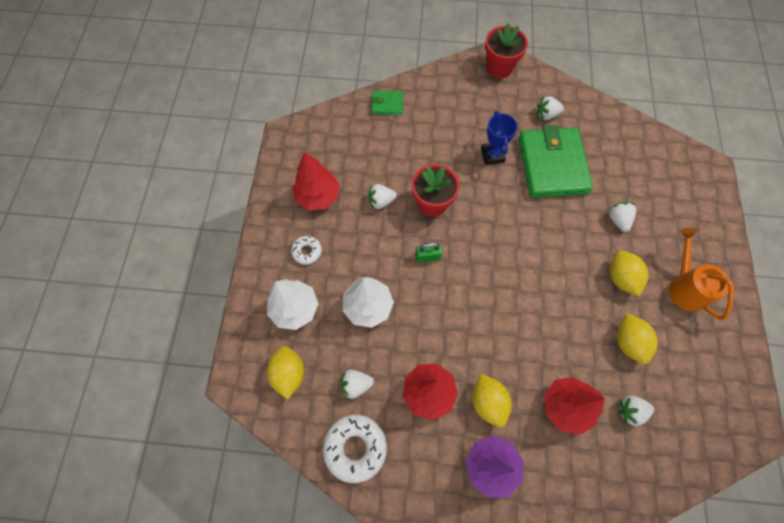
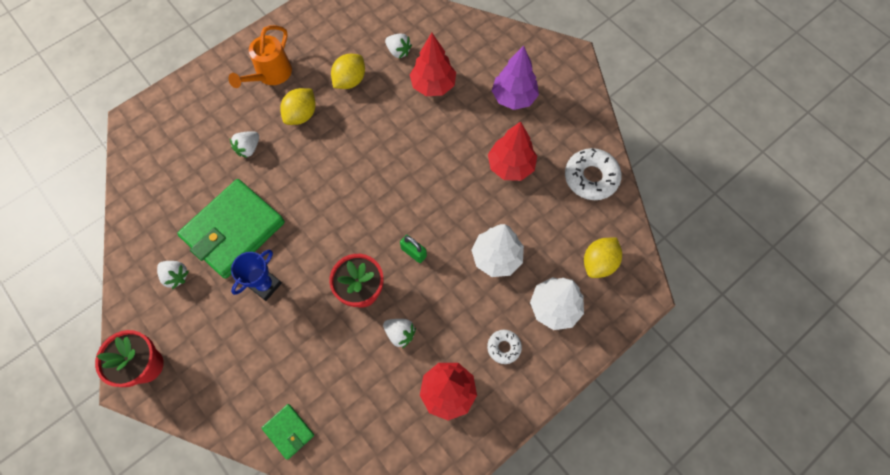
camera: 135 degrees left, 0 degrees up
(356, 384) = (556, 213): white strawberry -> none
(488, 402) = (478, 128): yellow lemon -> none

